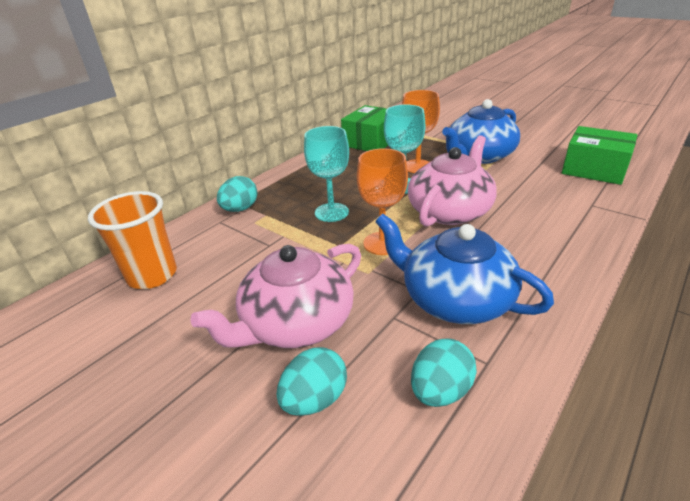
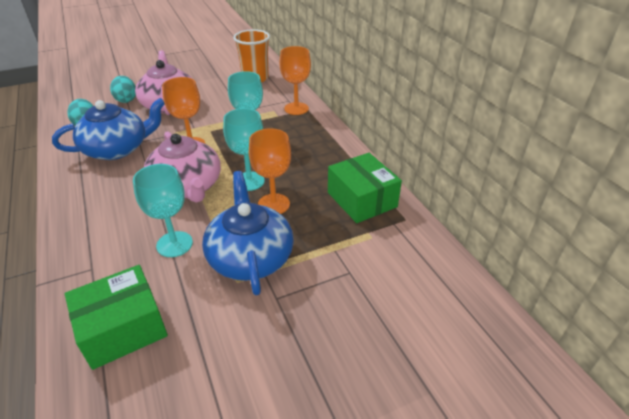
camera: 115 degrees right, 5 degrees up
(240, 209) = (296, 108): turquoise egg -> orange goblet
(515, 184) = (174, 244): none -> turquoise goblet

